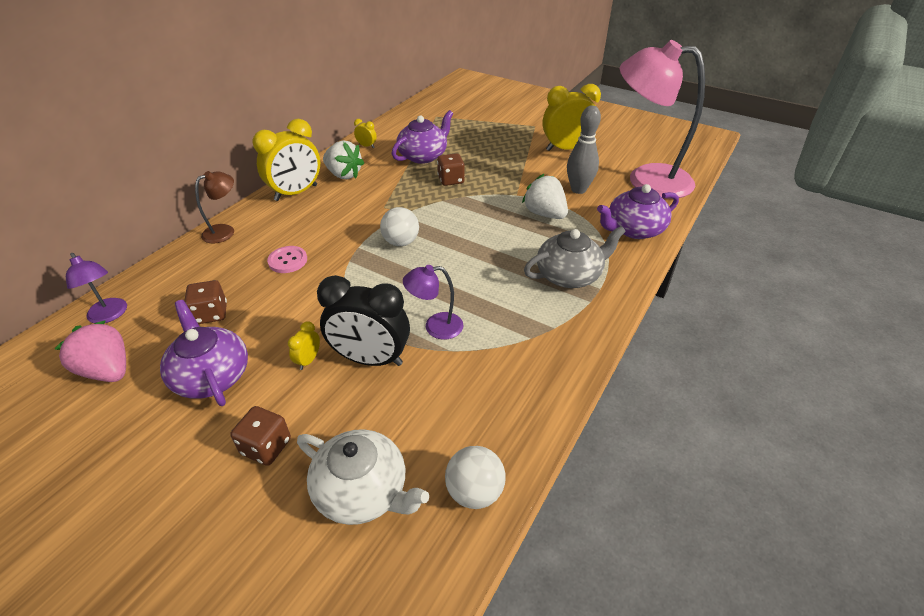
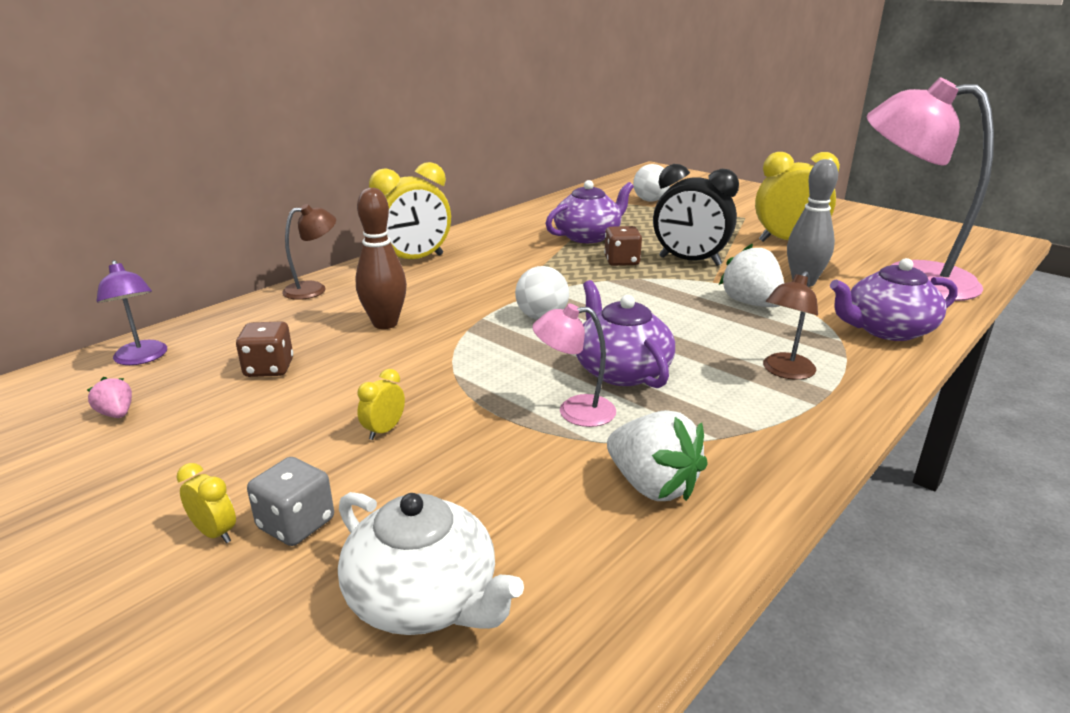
camera: 10 degrees right, 15 degrees down
(108, 370) = (116, 414): pink strawberry -> pink strawberry, size x0.51
(212, 375) = (248, 433): purple teapot -> purple teapot (621, 370)
(266, 446) = (296, 524): brown dice -> grey dice
(287, 260) = (385, 324): pink button -> brown bowling pin
(344, 175) = (479, 247): white strawberry -> white strawberry (652, 485)
(366, 146) = (515, 223): yellow clock -> yellow clock (215, 533)
(370, 359) = (472, 438): black clock -> black clock (689, 261)
(435, 327) = (574, 411): purple lamp -> pink lamp
(474, 491) = (603, 625): white ball -> white ball (650, 200)
(569, 275) = (784, 372): grey teapot -> brown lamp

